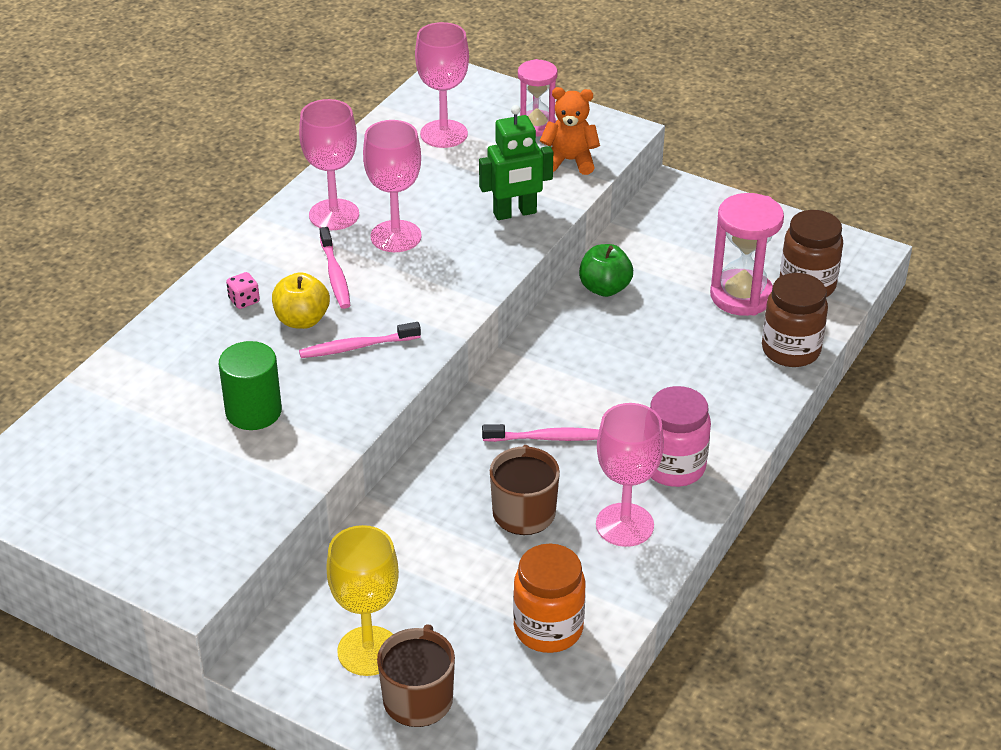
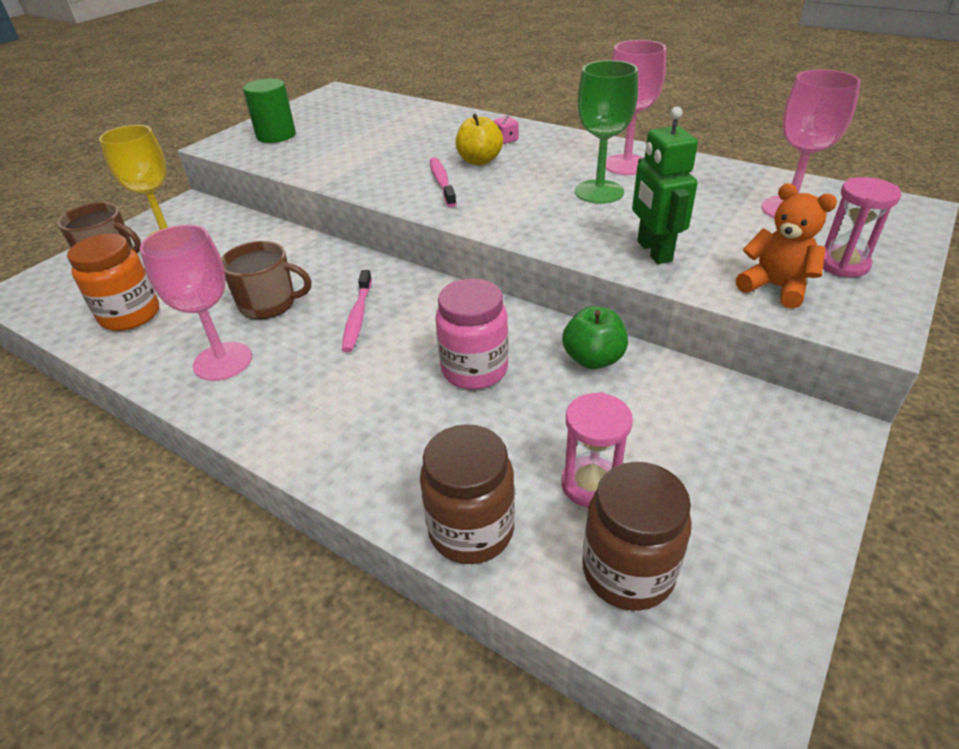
camera: 95 degrees right, 0 degrees up
(253, 411) = (376, 151): green cylinder -> green cylinder (276, 135)
(335, 275) = (539, 170): pink toothbrush -> none
(396, 236) = (599, 192): pink goblet -> green goblet
(569, 161) = (775, 287): orange teddy bear -> orange teddy bear turned 60 degrees counterclockwise
(673, 467) = (287, 399): pink jar -> pink jar (474, 369)
(741, 296) = (591, 484): pink hourglass -> pink hourglass, size x0.67

